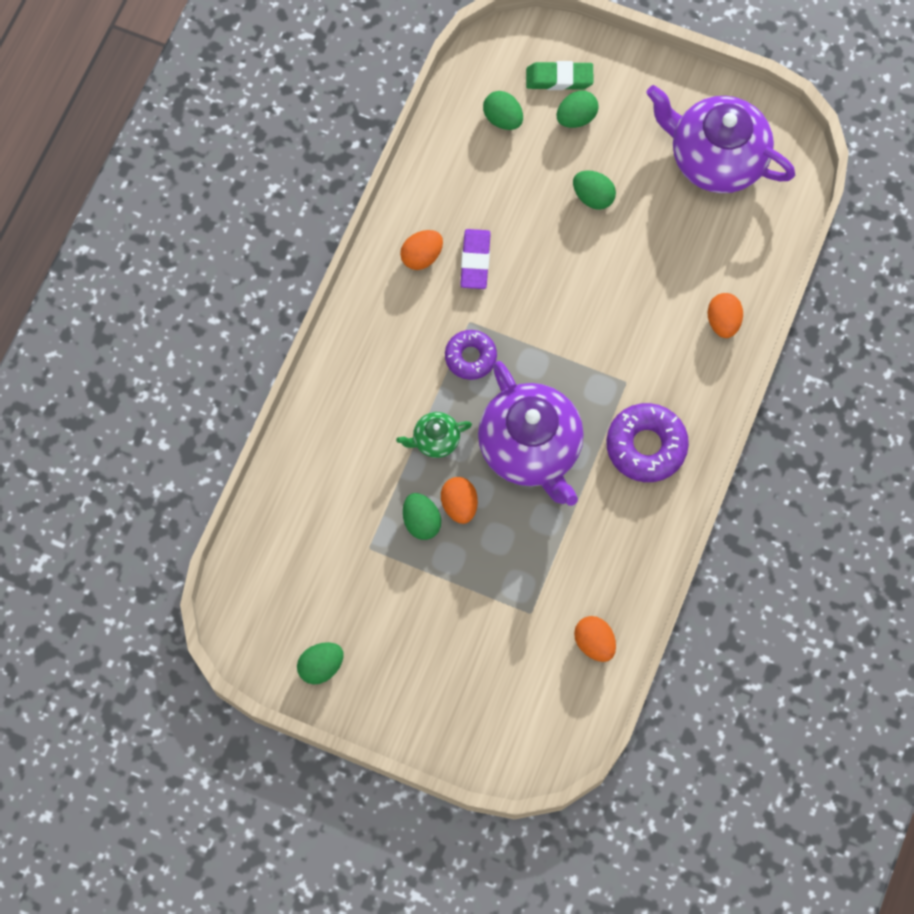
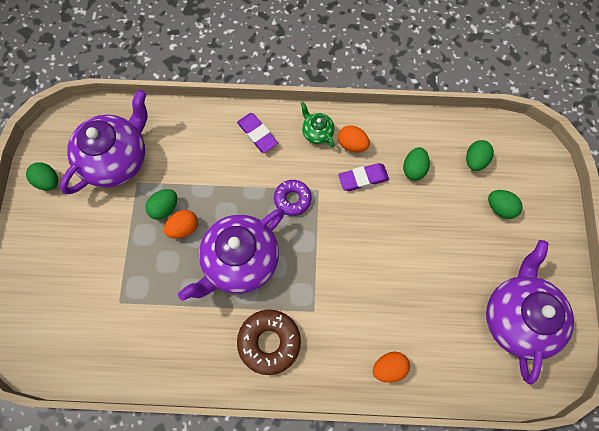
camera: 70 degrees right, 0 degrees up
(323, 566) = (117, 159): none -> purple teapot
(358, 370) = (257, 134): none -> purple eraser
(435, 440) = (225, 197): green teapot -> green teapot (317, 132)
(559, 78) = (523, 186): green eraser -> none
(593, 197) = (445, 239): green egg -> green egg (414, 169)
(594, 643) = (108, 355): orange egg -> none
(646, 446) = (269, 342): purple donut -> brown donut

